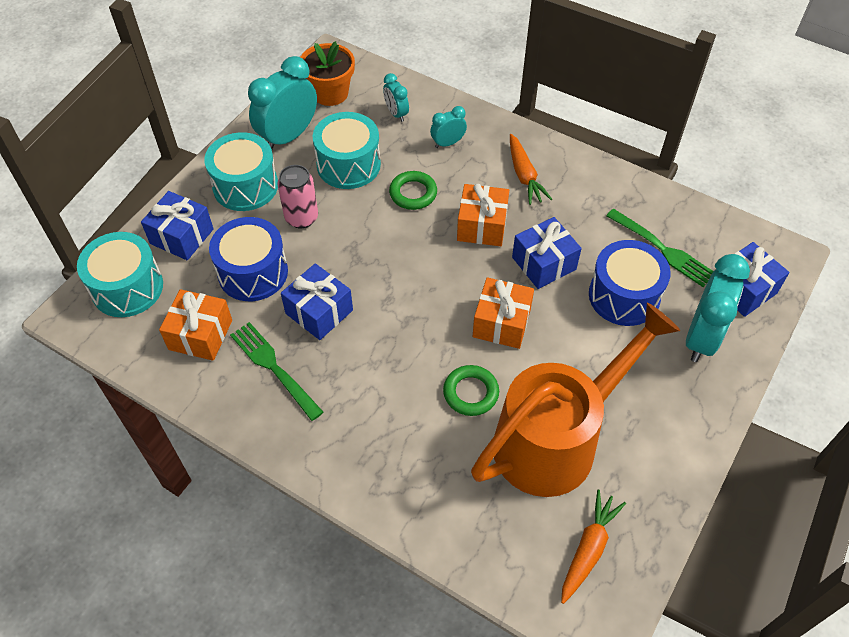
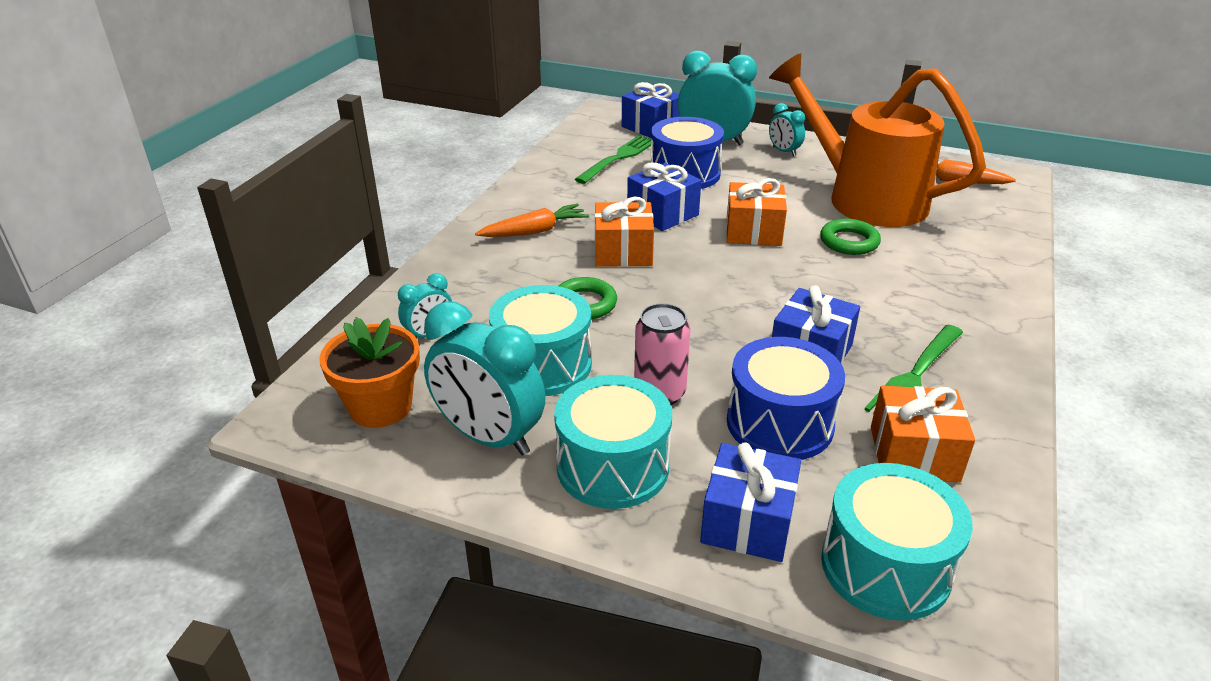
camera: 100 degrees left, 20 degrees down
(448, 143) = (486, 286): turquoise clock -> turquoise clock (784, 151)

